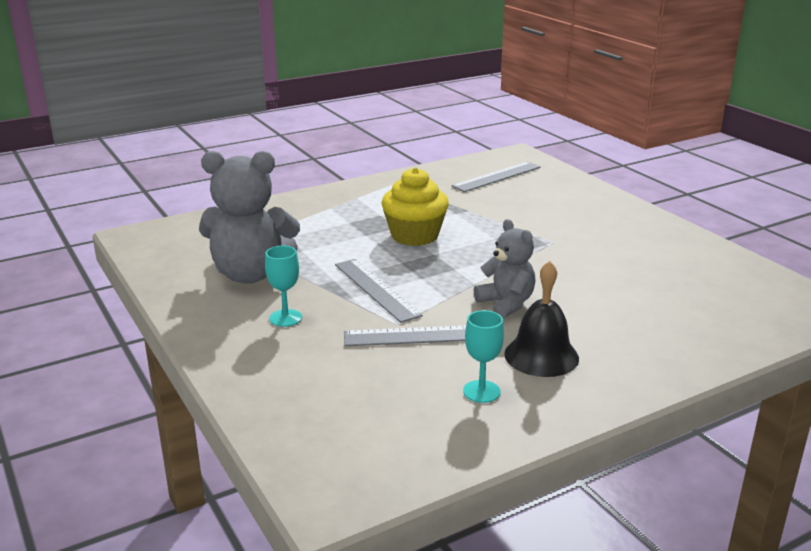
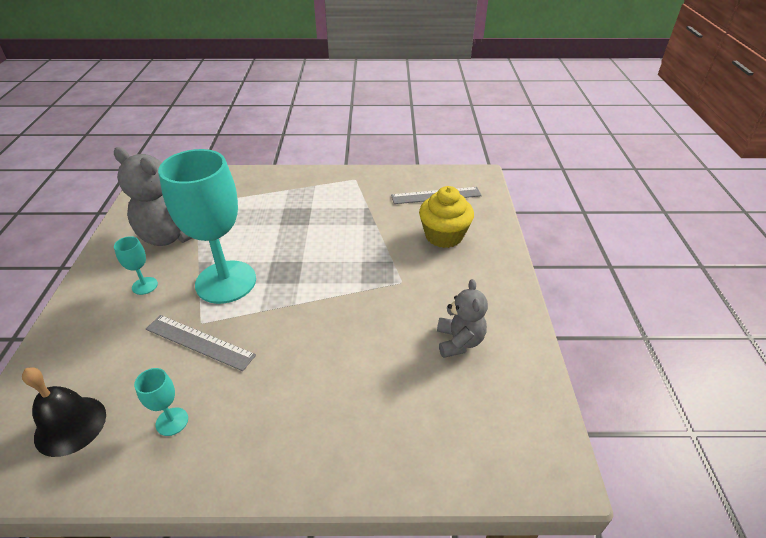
camera: 30 degrees right, 15 degrees up
(376, 289) = (226, 282): grey ruler -> turquoise goblet
(414, 236) = (309, 237): yellow cupcake -> yellow cupcake (444, 236)
(506, 304) = (291, 336): grey teddy bear -> grey teddy bear (459, 341)
(541, 356) = (252, 405): black bell -> black bell (70, 425)

